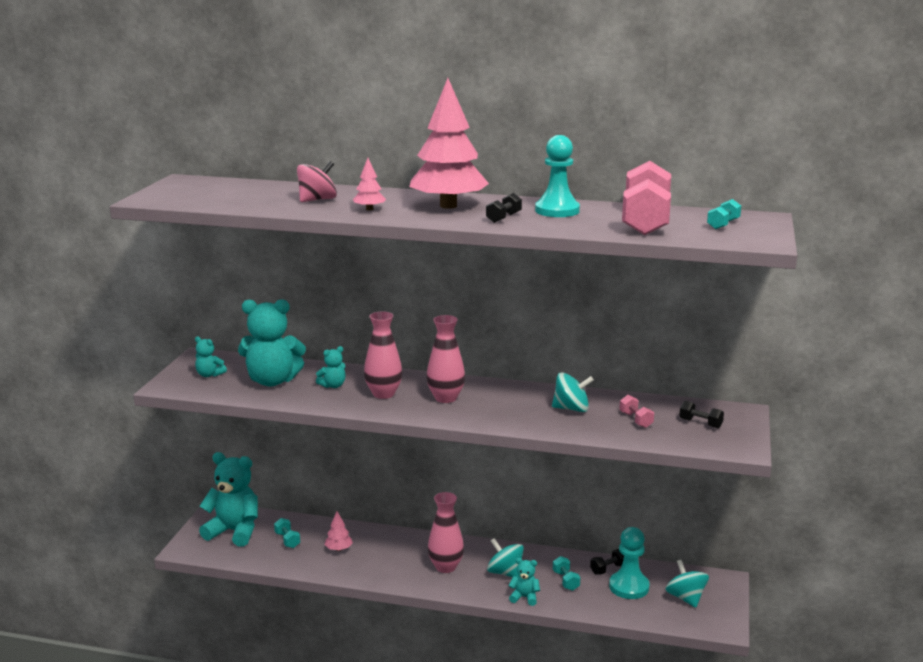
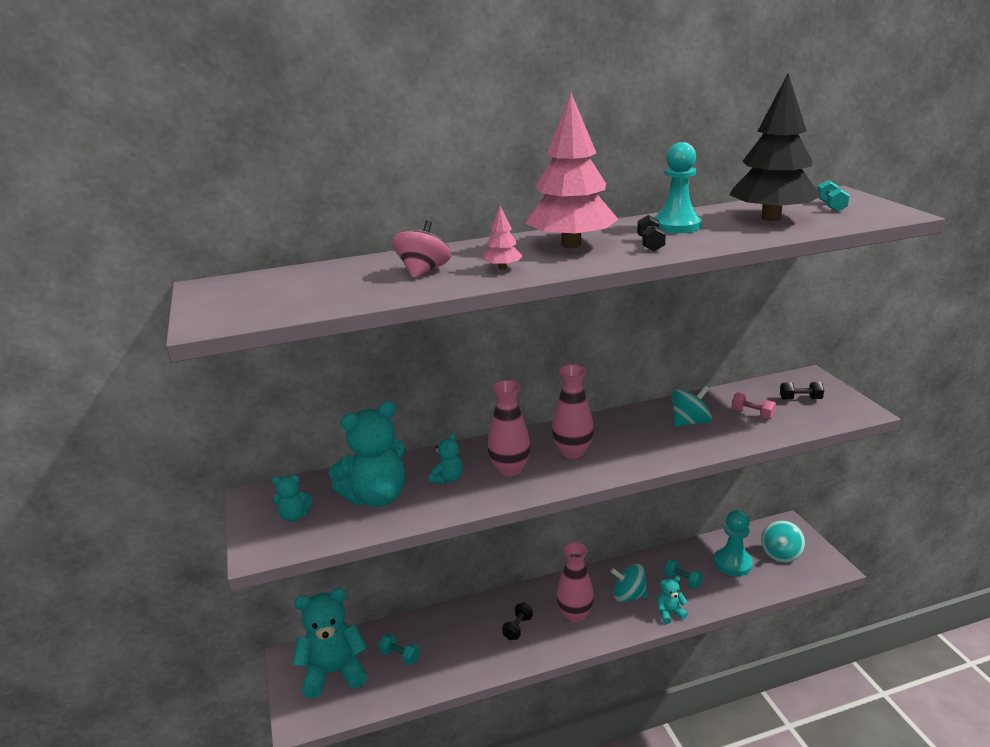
camera: 30 degrees left, 5 degrees up
(338, 549) = (460, 642): pink tree -> none
(608, 569) = (700, 553): black dumbbell -> black dumbbell (518, 628)
(645, 221) = (771, 218): pink dumbbell -> black tree
(685, 598) = (781, 554): turquoise spinning top -> turquoise spinning top turned 105 degrees counterclockwise

